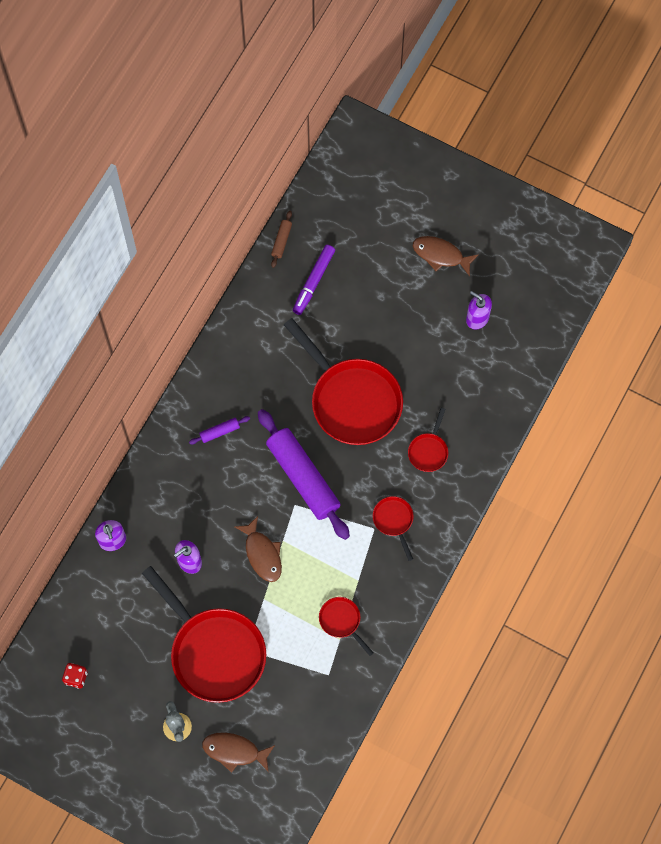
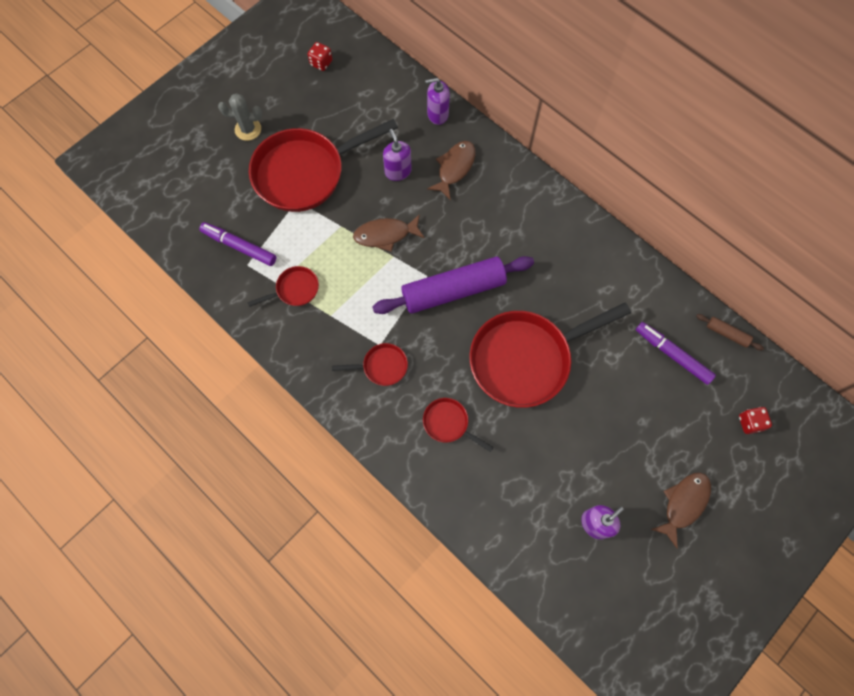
camera: 105 degrees right, 0 degrees up
(219, 432) = (522, 225): purple rolling pin -> none
(234, 751) = (208, 169): brown fish -> brown fish (454, 168)
(311, 689) = (239, 246): none -> purple marker
(357, 214) = (750, 423): none -> red dice

